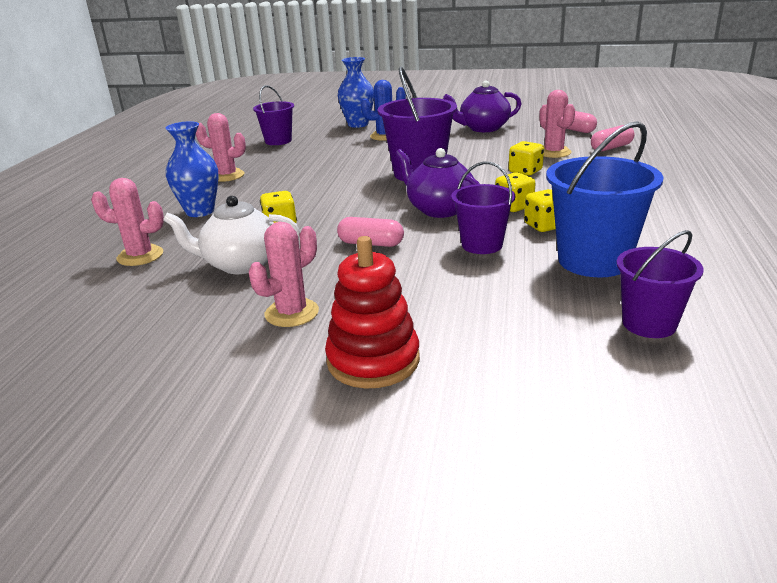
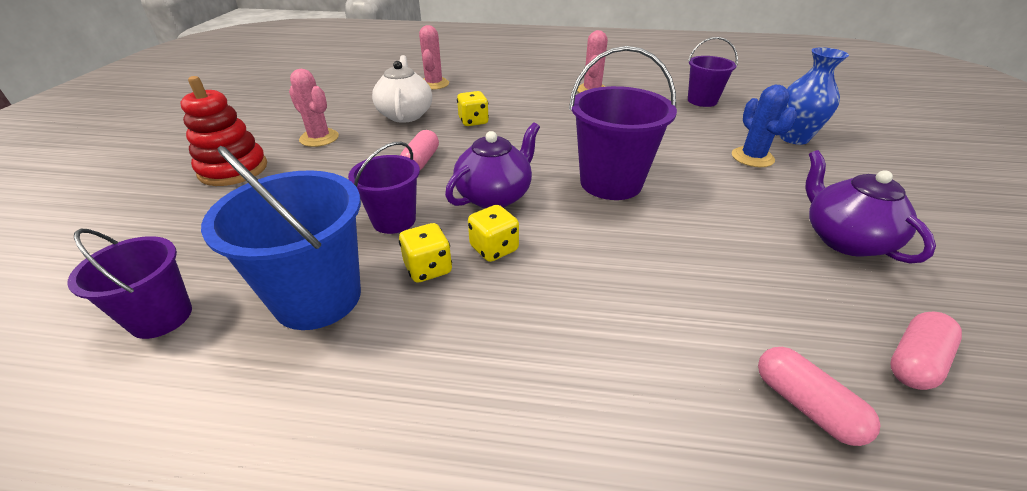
camera: 85 degrees right, 10 degrees up
(200, 211) = (509, 91): blue vase -> none
(525, 172) = (630, 269): yellow dice -> none
(553, 152) = (738, 311): pink cactus -> none

